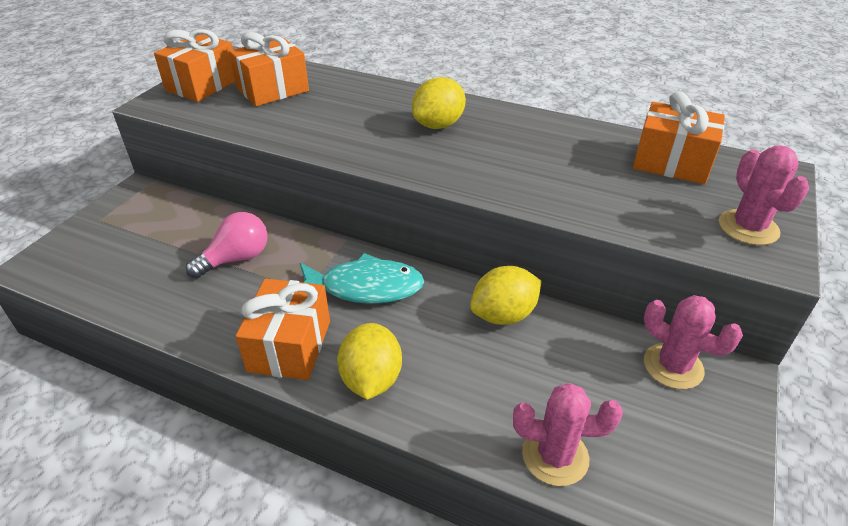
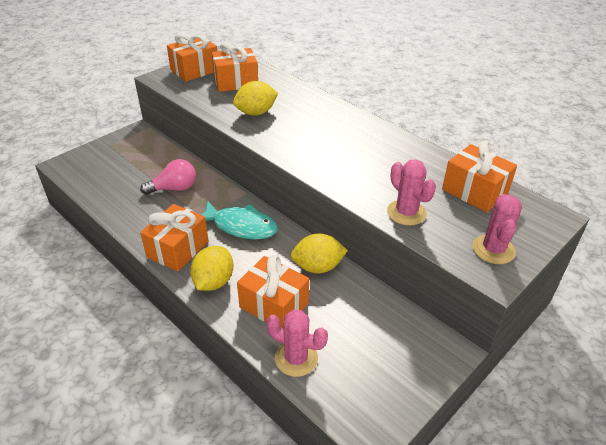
camera: 20 degrees right, 0 degrees up
(438, 125) = (328, 129): yellow lemon -> yellow lemon (256, 113)
(477, 387) = (274, 305): none -> orange gift
(673, 366) = (410, 331): pink cactus -> pink cactus (406, 213)

